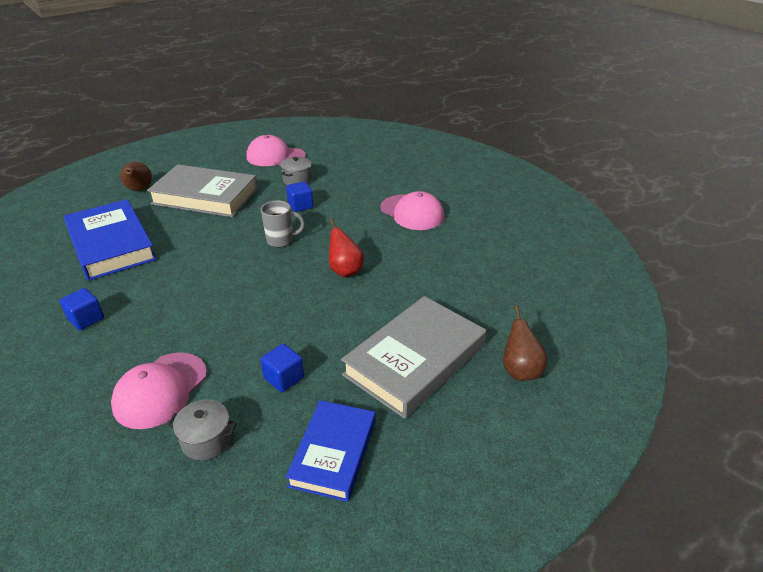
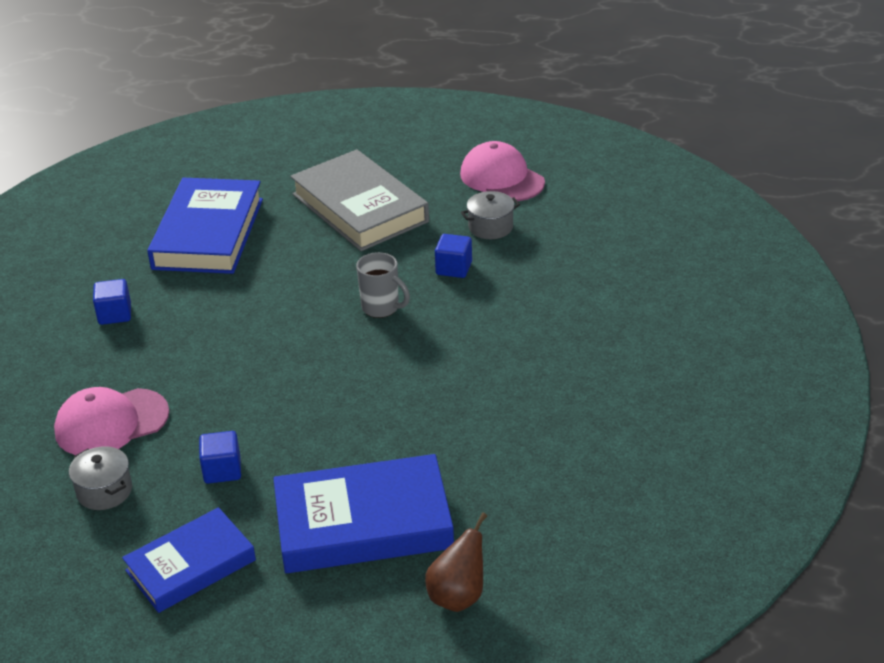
camera: 40 degrees right, 0 degrees up
(139, 190) = (298, 168): brown pear -> none
(345, 270) = (409, 381): red pear -> none
(412, 212) = (580, 340): pink cap -> none
(415, 360) = (363, 523): grey book -> blue book

